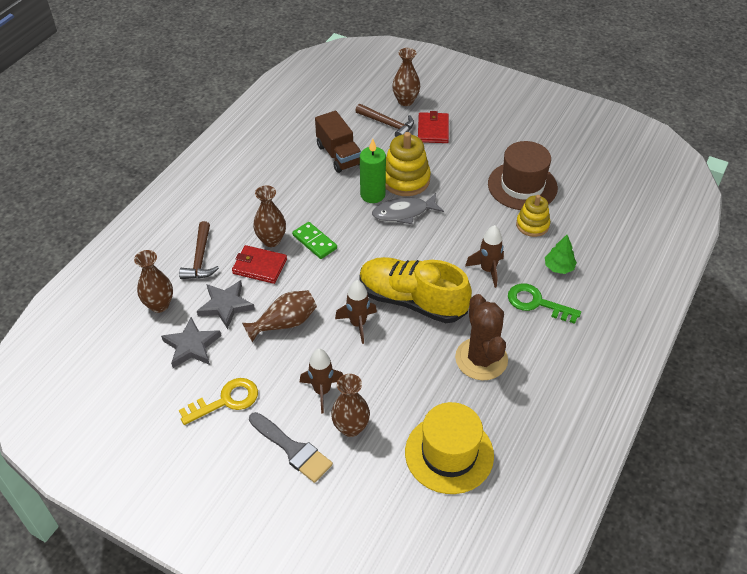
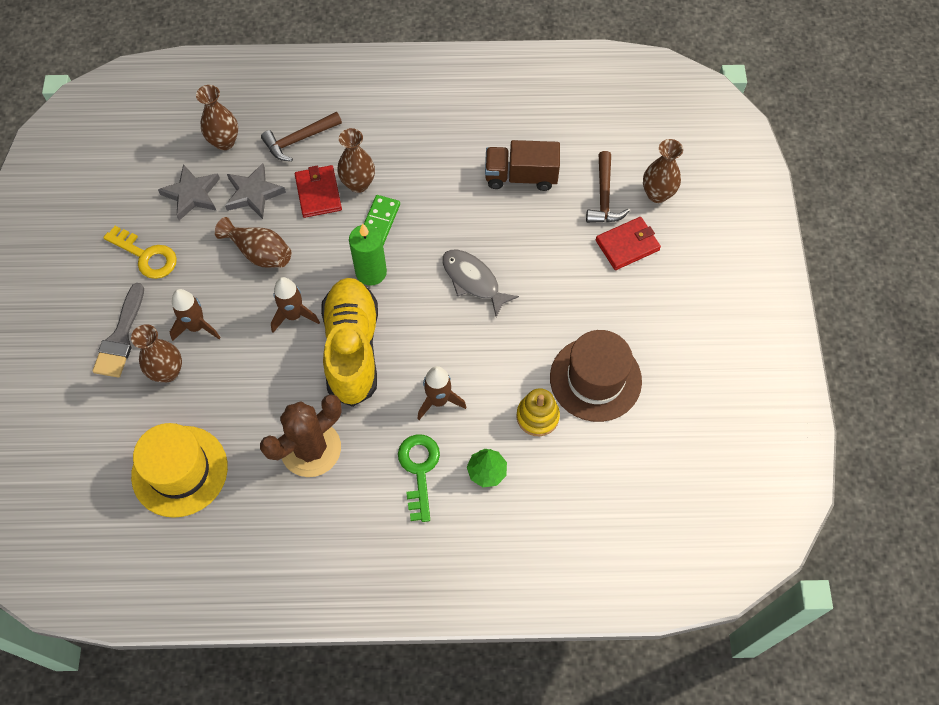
camera: 60 degrees right, 15 degrees up
(339, 155) = (521, 176): brown truck -> brown truck turned 60 degrees clockwise
(372, 195) = (481, 238): green candle -> green candle (371, 272)
(405, 179) = (526, 257): yellow stacking toy -> none

